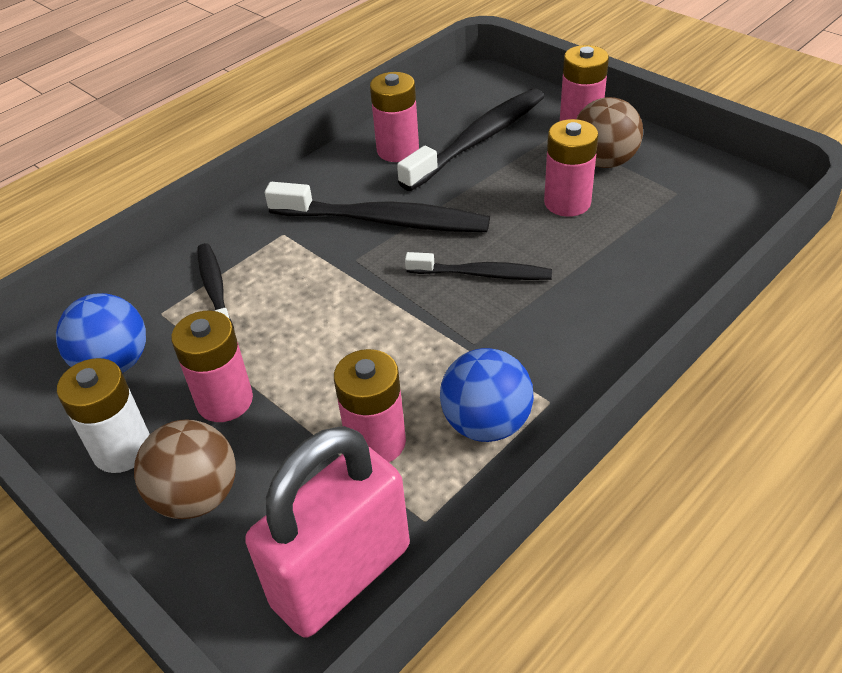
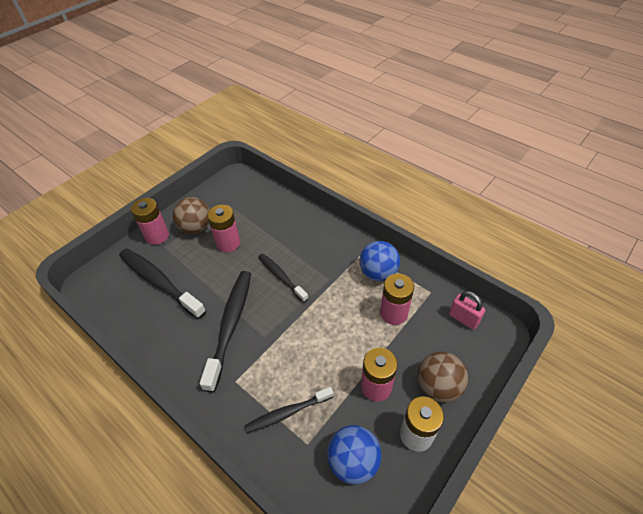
camera: 95 degrees left, 5 degrees up
(341, 575) = (463, 318): pink padlock -> pink padlock, size x0.49
(398, 150) = (158, 324): pink battery -> none
(482, 274) = (281, 277): black toothbrush -> black toothbrush turned 45 degrees counterclockwise

